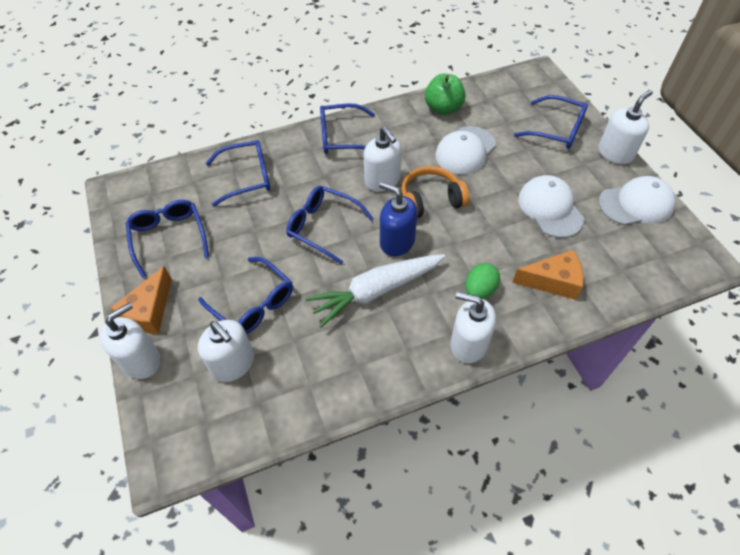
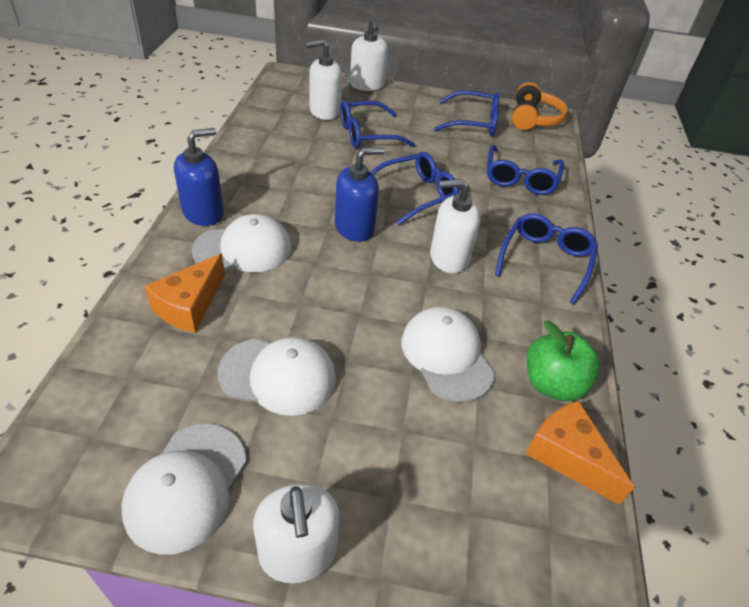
camera: 115 degrees right, 10 degrees down
(149, 311) = (405, 97): orange cheese -> orange cheese (567, 456)
(376, 291) = (313, 191): white carrot -> none
(431, 200) = (387, 278): orange headphones -> orange headphones (533, 119)
(468, 344) = (203, 213): white soap dispenser -> blue soap dispenser
(479, 290) = (243, 249): green egg -> white cap
(557, 130) = (413, 504): blue glasses -> none

